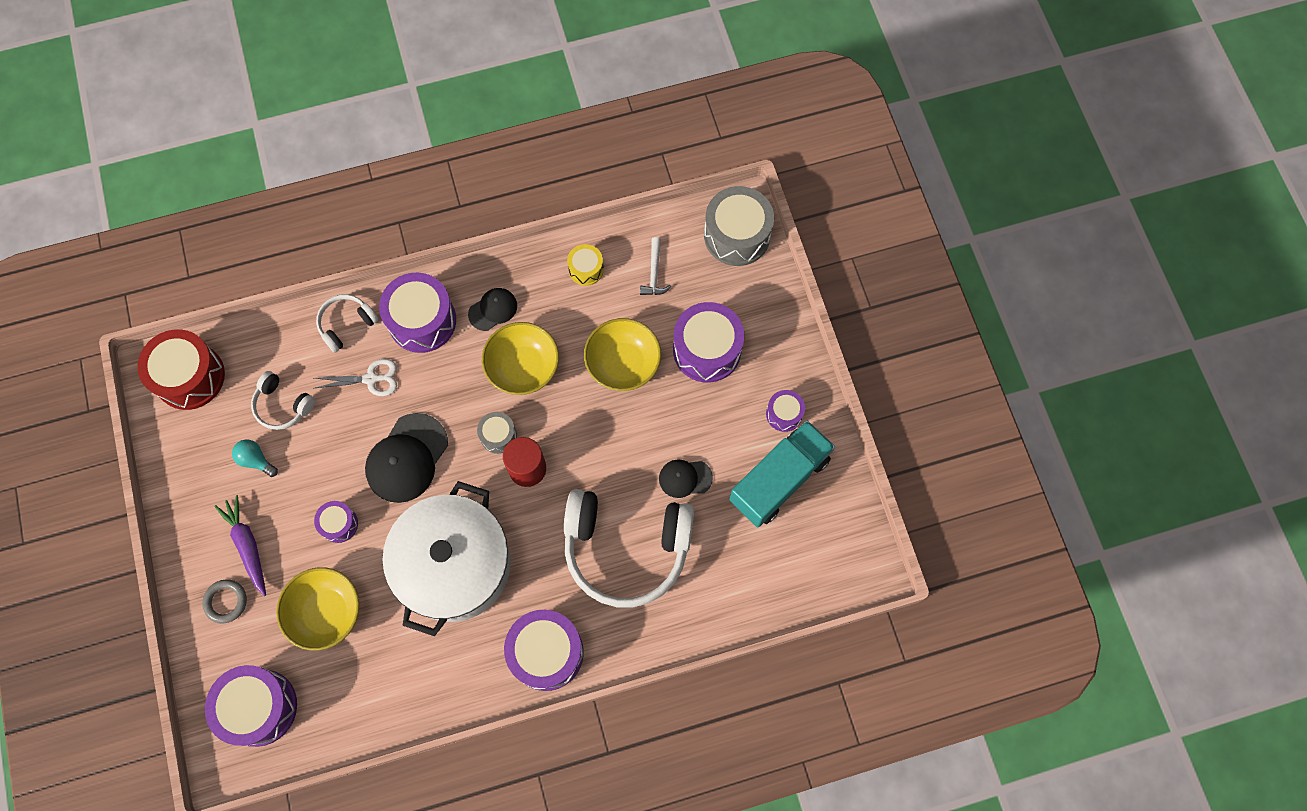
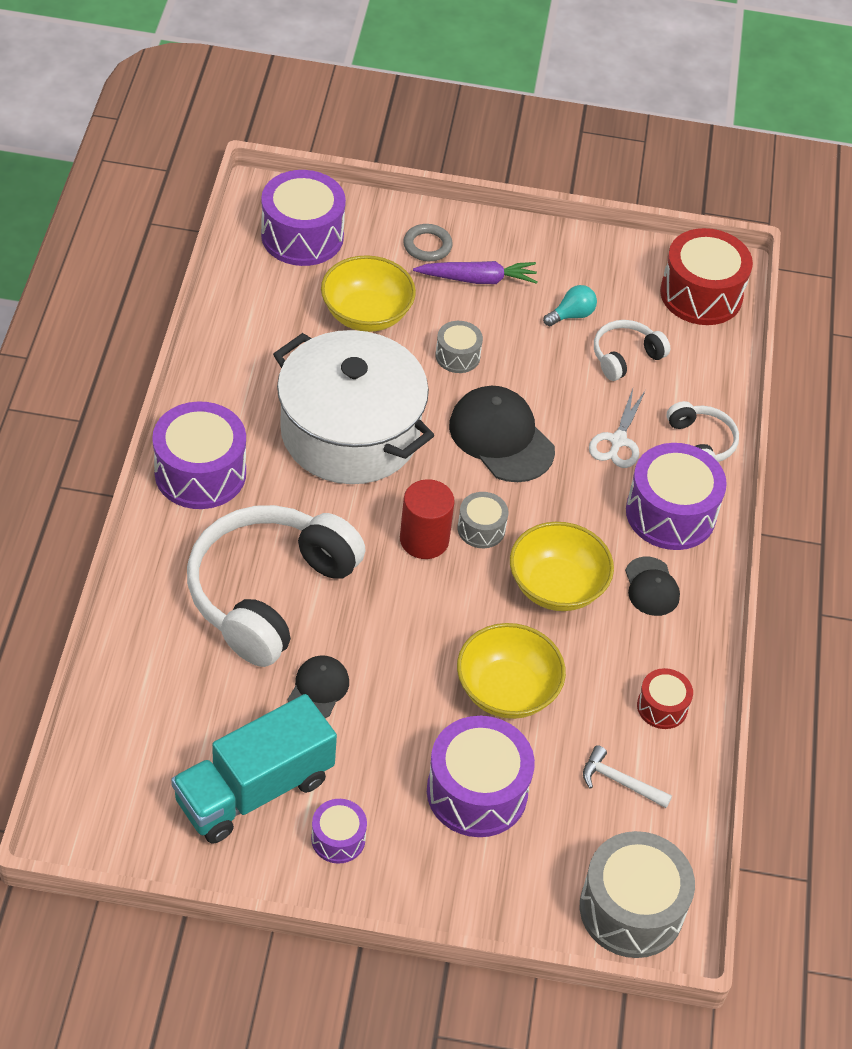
camera: 110 degrees right, 20 degrees down
(339, 524) = (457, 356): purple drum -> grey drum
(586, 269) = (662, 707): yellow drum -> red drum
(779, 480) = (254, 790): turquoise truck -> turquoise truck turned 75 degrees clockwise

